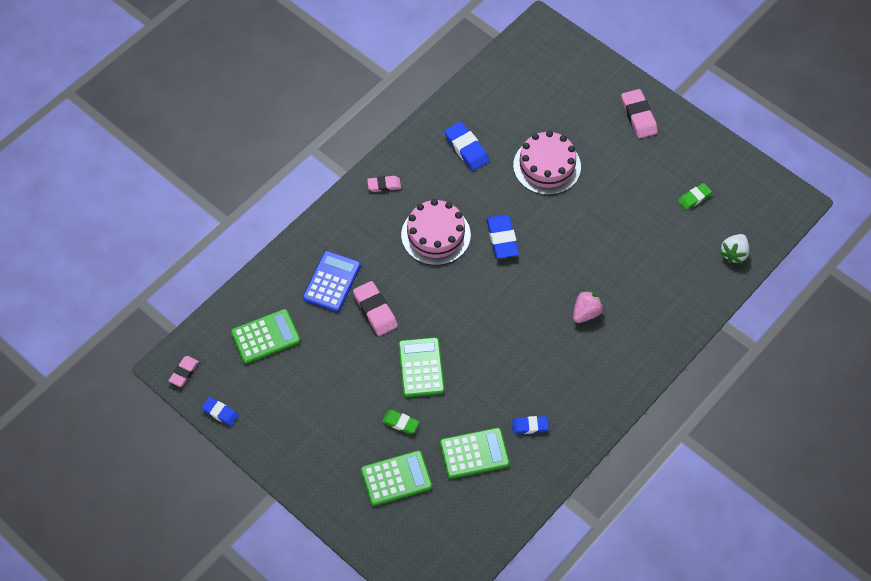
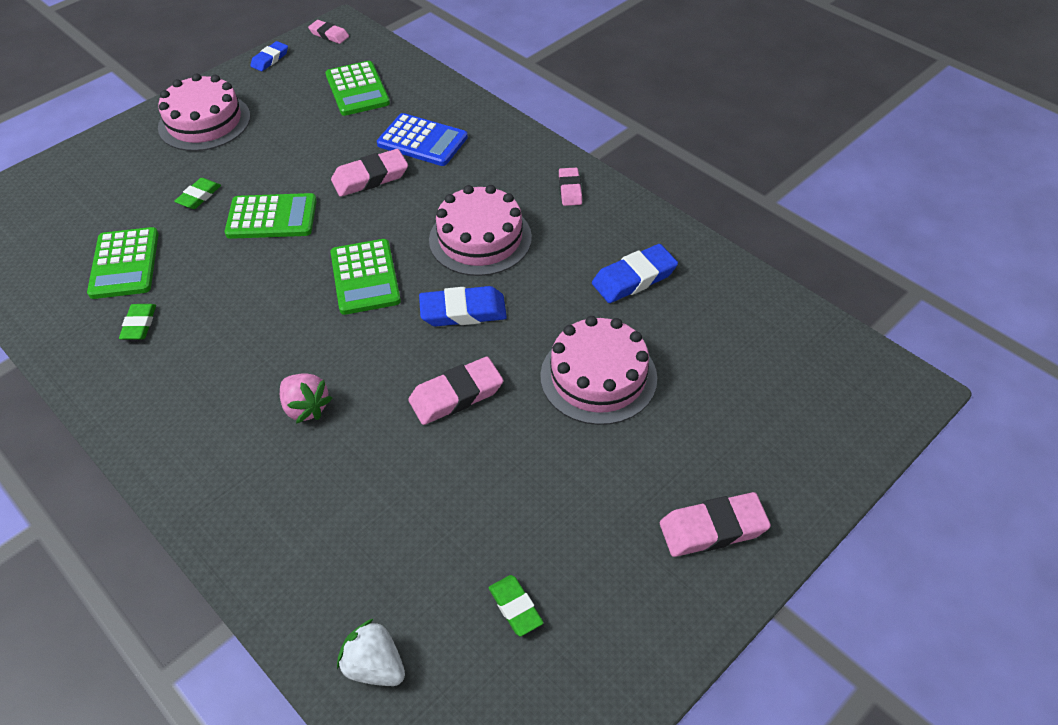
camera: 95 degrees right, 10 degrees down
(309, 443) = (204, 122): none -> pink cake
(396, 478) = (124, 191): green calculator -> green calculator (365, 277)
(530, 426) = (139, 324): blue eraser -> green eraser
(568, 236) = (456, 395): none -> pink eraser

